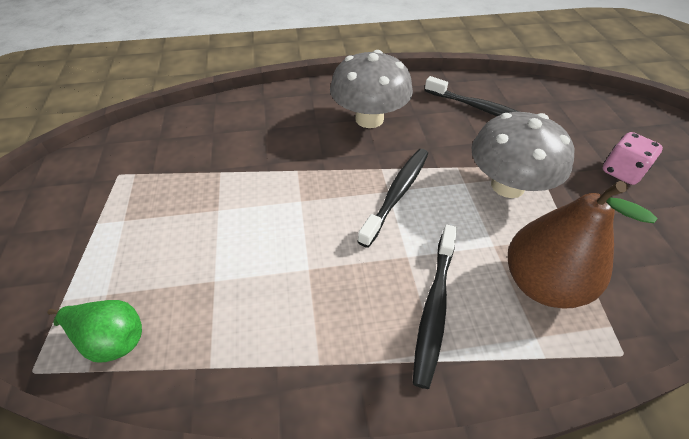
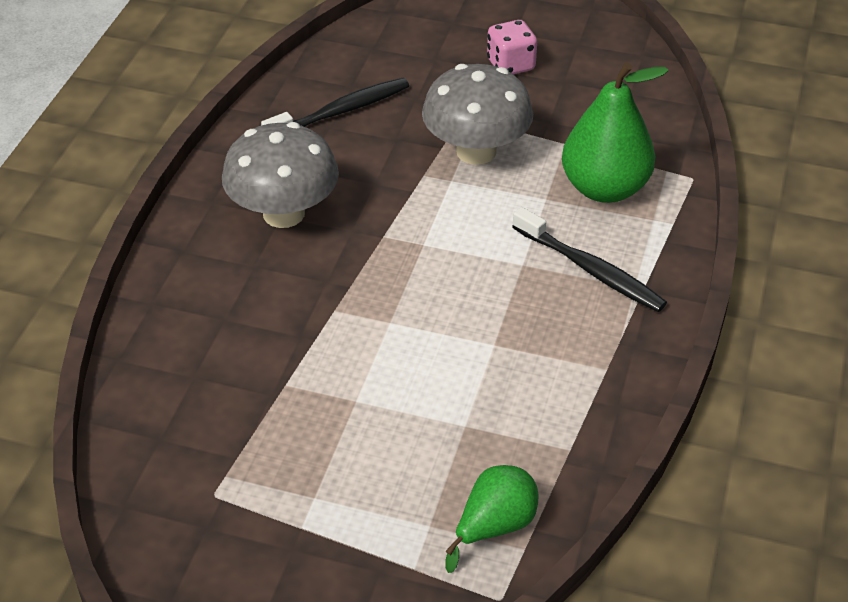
camera: 65 degrees left, 5 degrees down
(397, 194) = (432, 239): black toothbrush -> none
(542, 283) = (604, 188): brown pear -> green pear

